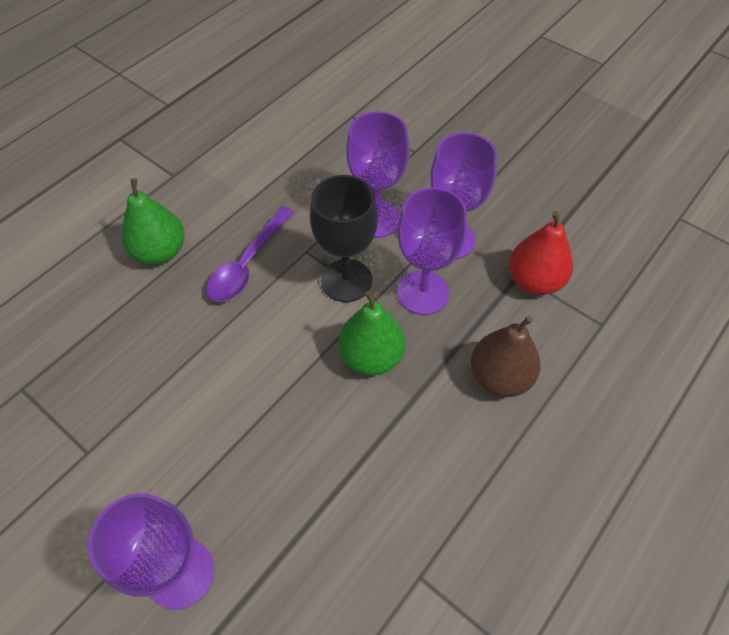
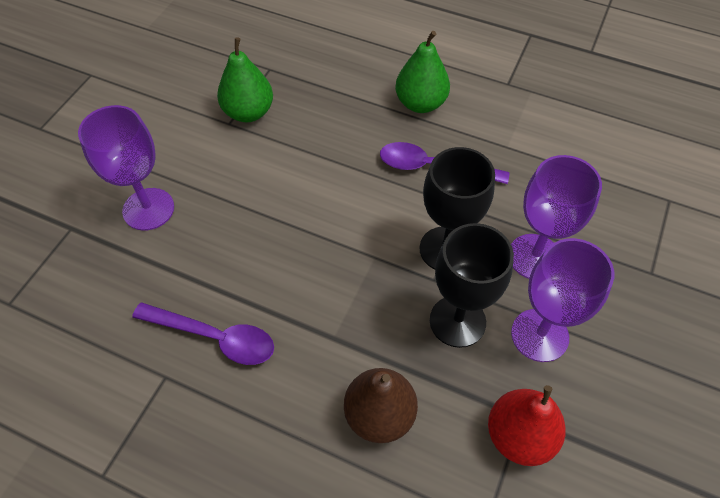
camera: 75 degrees right, 0 degrees up
(371, 356) = (367, 291): green pear -> green pear (248, 112)
(385, 515) = (215, 337): none -> purple spoon
(423, 292) = (457, 321): purple goblet -> black goblet

